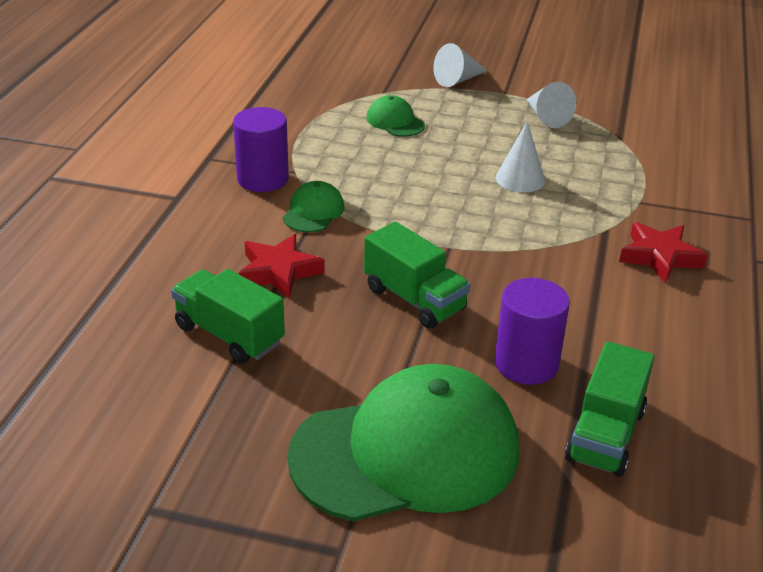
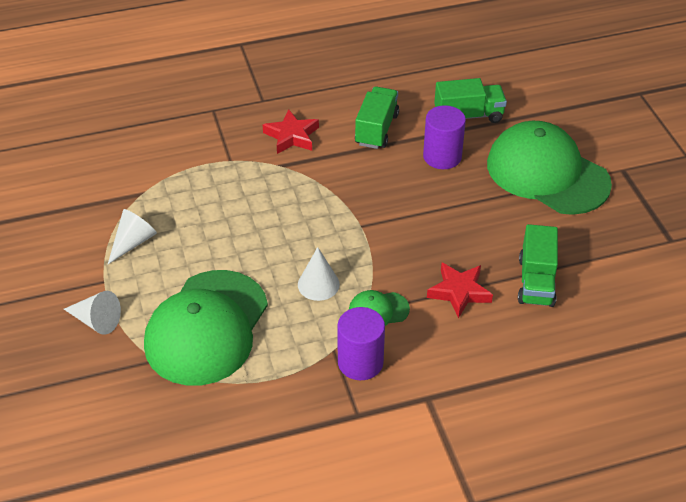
camera: 120 degrees left, 10 degrees up
(395, 121) = (206, 327): green cap -> green cap, size x2.35
(414, 299) = (428, 219): green truck -> green truck (376, 129)
(520, 179) = (245, 224): white cone -> white cone (318, 284)

